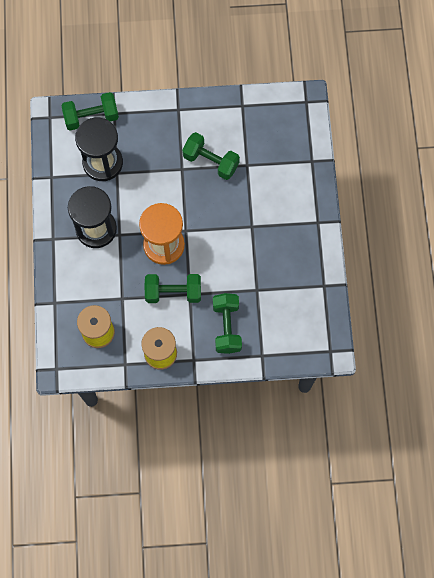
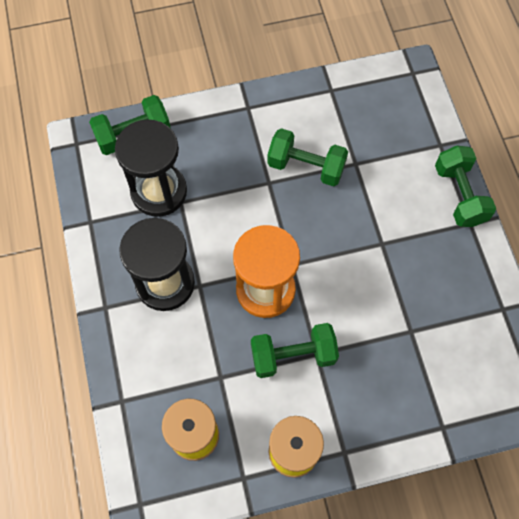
camera: 10 degrees left, 5 degrees down
(227, 327) = (381, 393): green dumbbell -> green dumbbell (459, 195)

